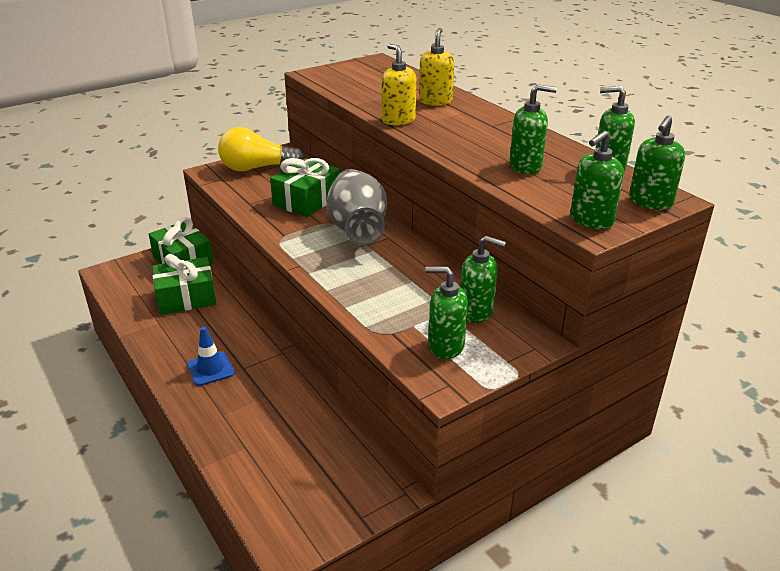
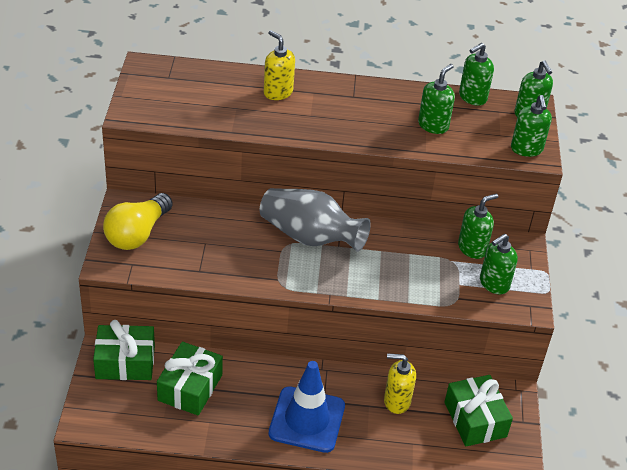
camera: 55 degrees left, 10 degrees up
(210, 369) = (307, 420): blue traffic cone -> blue traffic cone, size x1.82
(307, 200) = (234, 238): green gift -> green gift (475, 419)
(398, 120) = (291, 130): yellow soap dispenser -> yellow soap dispenser (396, 401)

